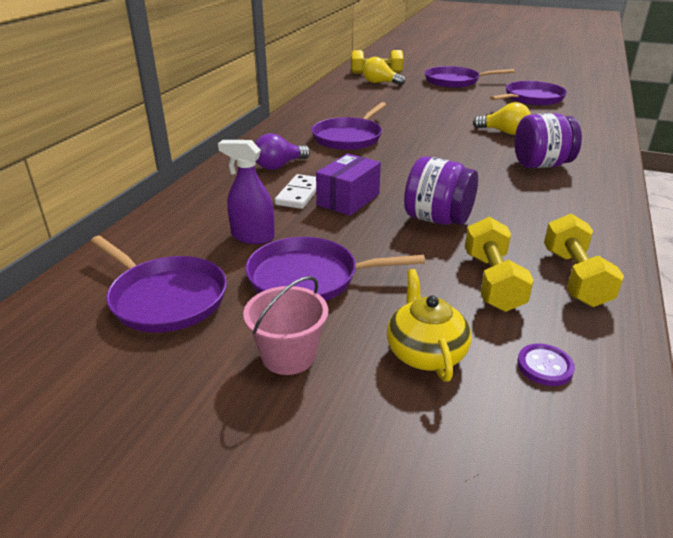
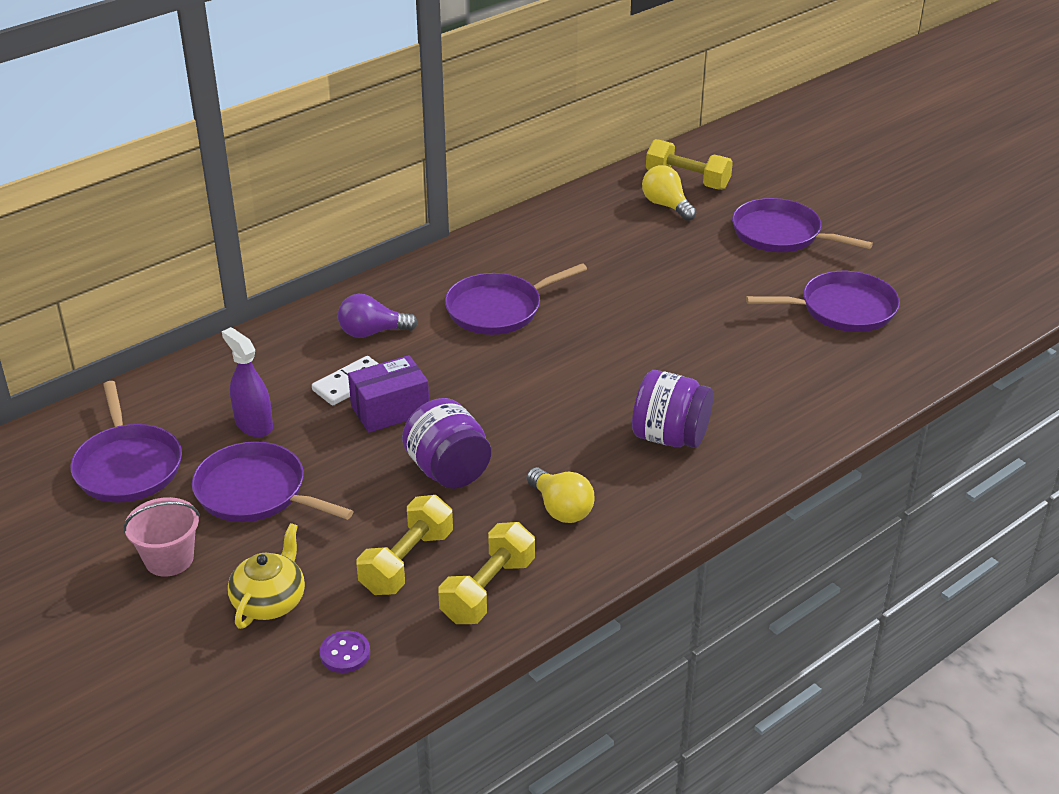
camera: 30 degrees right, 5 degrees up
(504, 132) = (704, 364): yellow light bulb -> yellow light bulb (561, 508)

